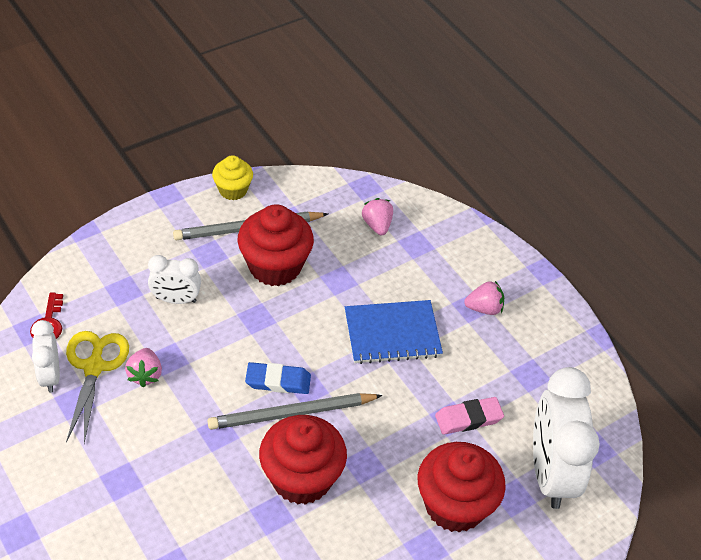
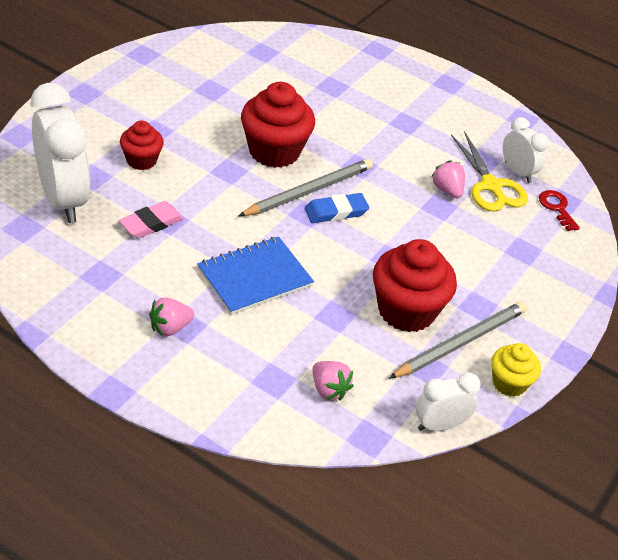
camera: 155 degrees right, 5 degrees down
(176, 300) = (472, 254): white clock -> white clock (439, 425)
(455, 505) = (141, 160): red cupcake -> red cupcake, size x0.57

